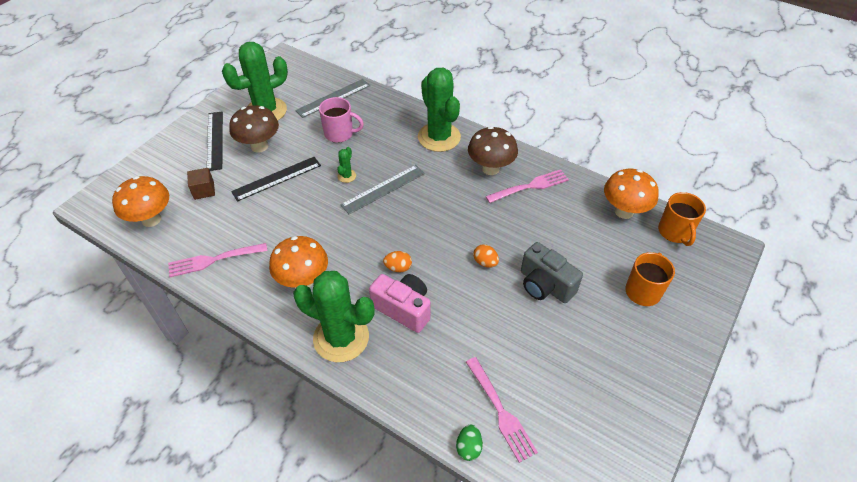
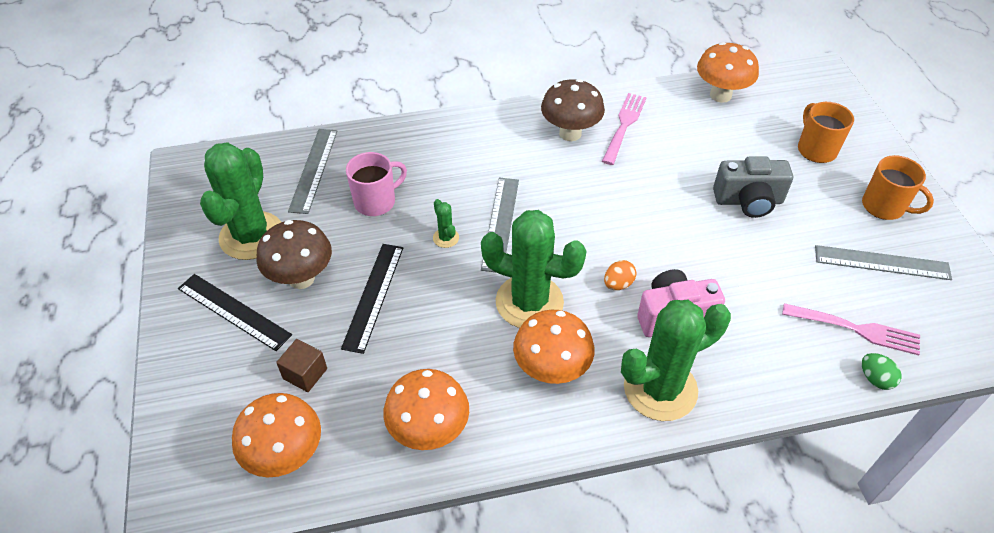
camera: 45 degrees left, 0 degrees up
(214, 259) = (429, 431): pink fork -> orange mushroom
(439, 137) = (483, 136): green cactus -> green cactus (529, 302)
(485, 262) = (680, 219): orange egg -> none
(581, 392) = (882, 262): none -> grey ruler
(675, 232) = (775, 86): orange mug -> orange mug (884, 206)

